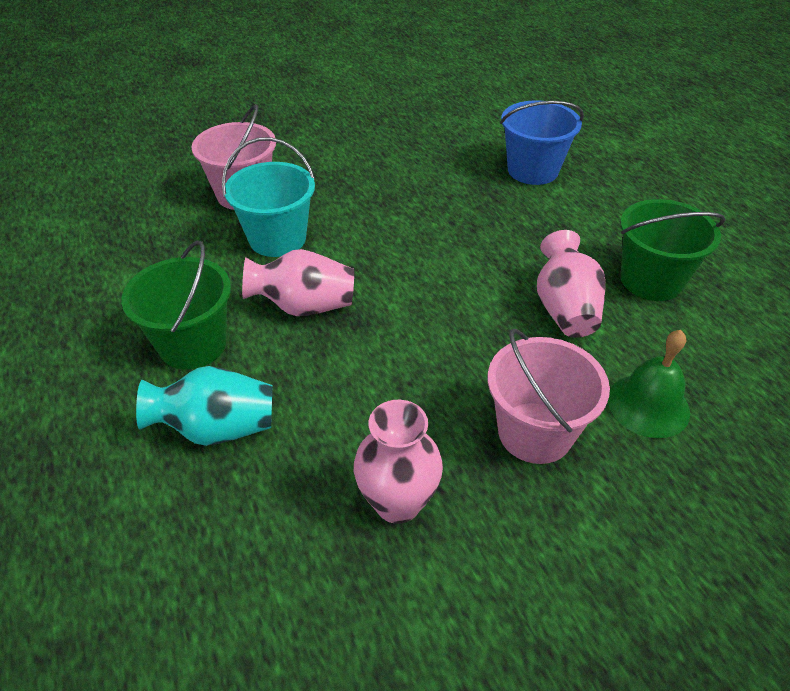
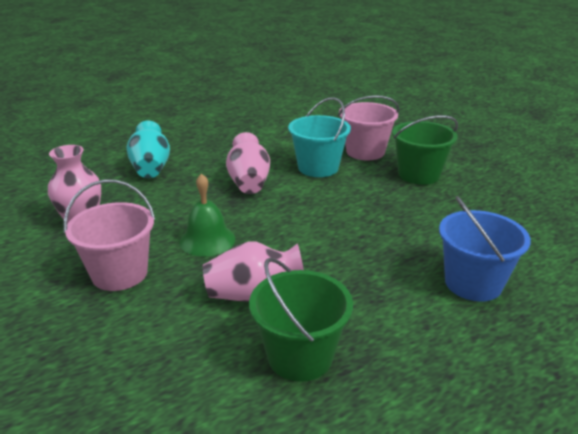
camera: 85 degrees right, 15 degrees down
(193, 344) = (215, 154): green bucket -> green bucket (419, 174)
(648, 405) = (132, 334): green bell -> green bell (207, 240)

